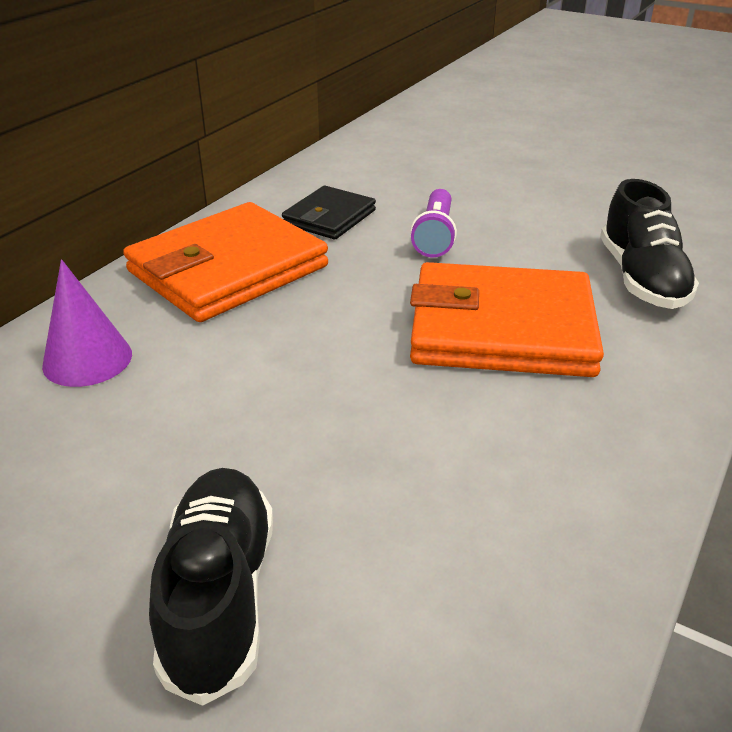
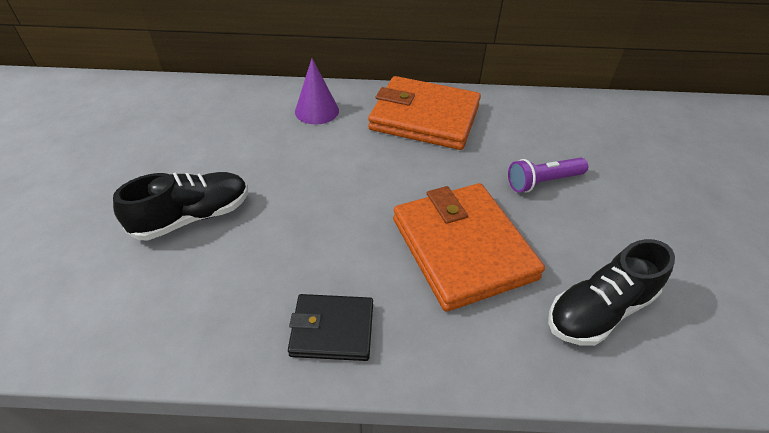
camera: 60 degrees right, 10 degrees up
(329, 217) = (516, 130): black wallet -> black wallet (332, 329)

